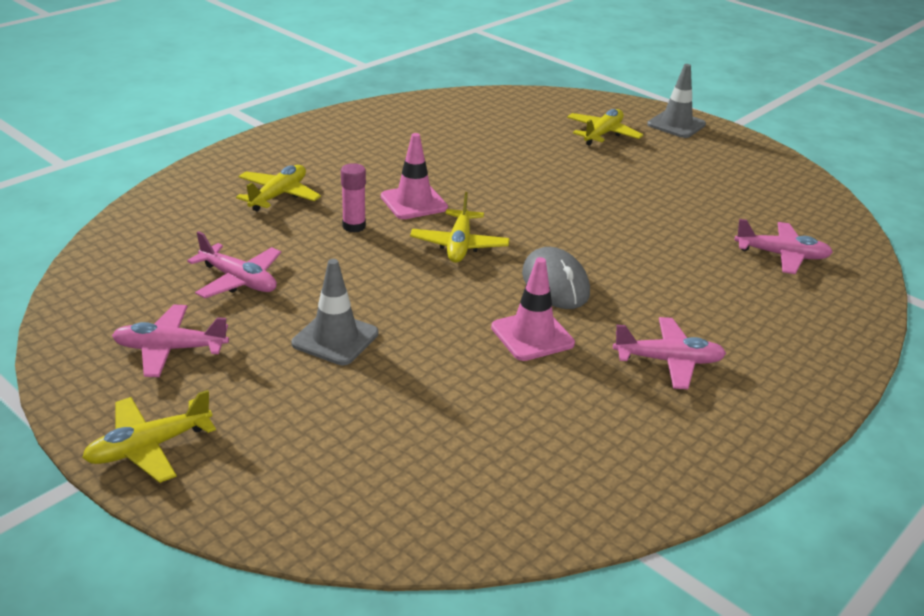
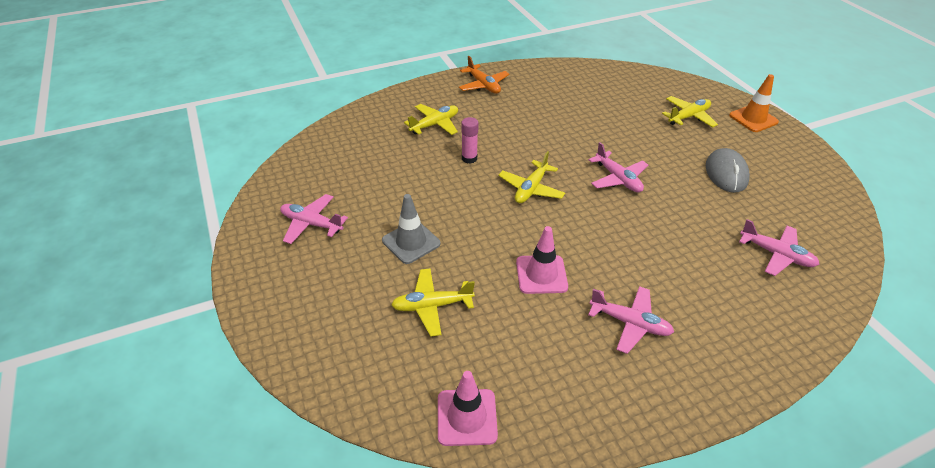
camera: 25 degrees right, 10 degrees up
(149, 447) = (263, 290): yellow plane -> yellow plane (432, 306)
(239, 280) = (377, 183): pink plane -> pink plane (618, 179)
(318, 138) = (483, 85): none -> orange plane
(414, 202) = (519, 148): pink traffic cone -> pink traffic cone (467, 417)
(555, 283) = (581, 236): grey mouse -> grey mouse (726, 173)
(676, 124) = (753, 119): grey traffic cone -> orange traffic cone

